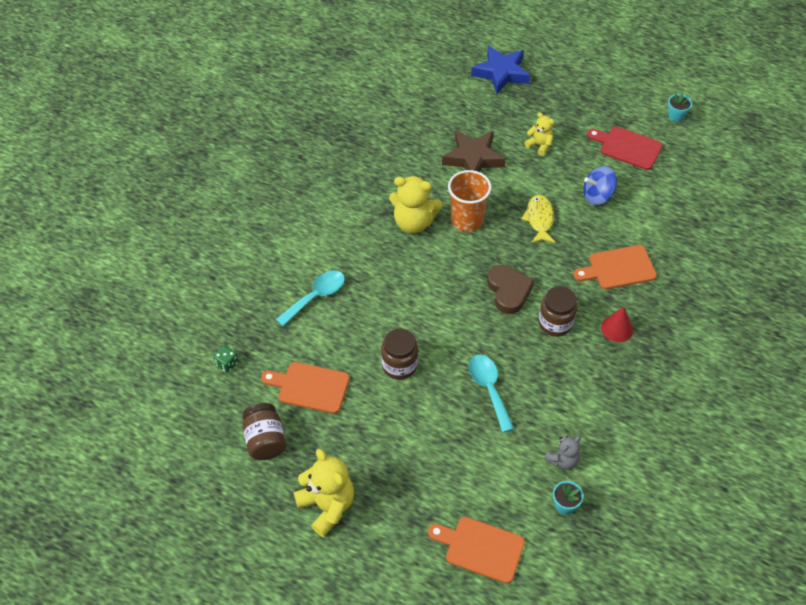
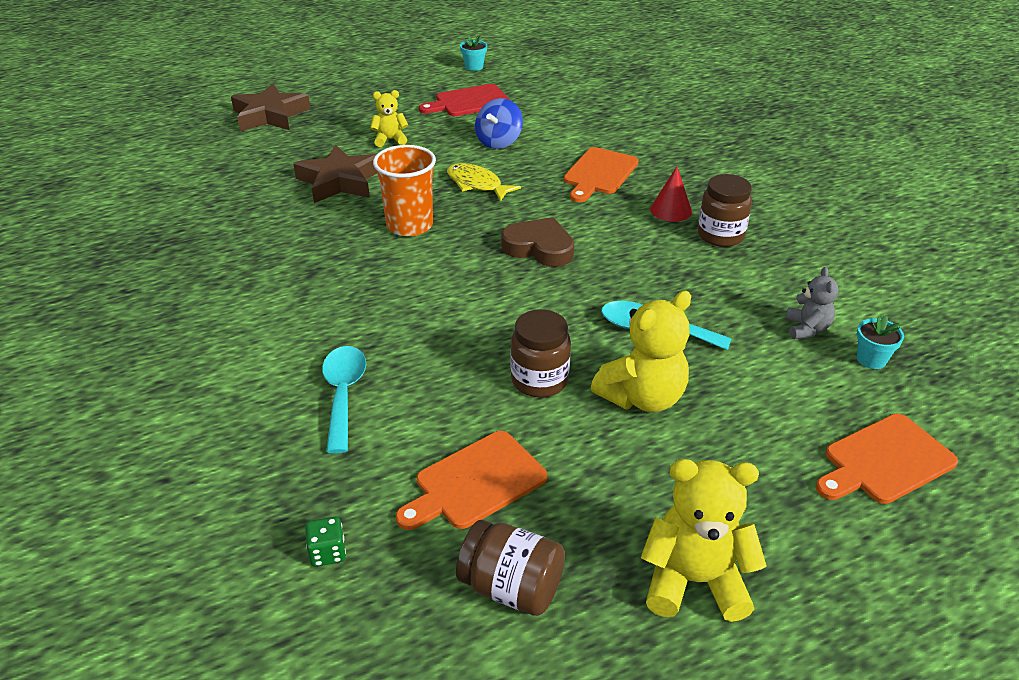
camera: 50 degrees left, 15 degrees down
(413, 222) = (356, 260): yellow teddy bear -> yellow teddy bear (642, 397)
(501, 73) = (270, 115): blue star -> brown star
(555, 323) = (619, 241): brown jar -> brown jar (720, 235)

